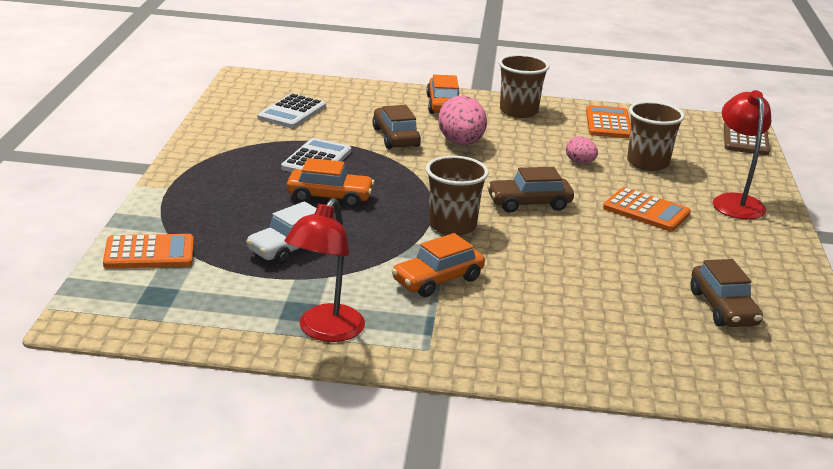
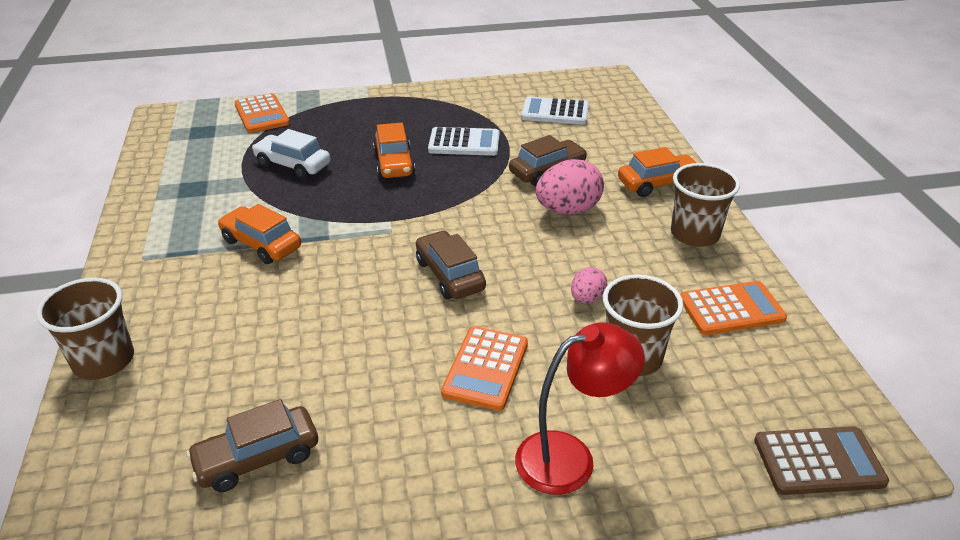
camera: 75 degrees right, 10 degrees up
(325, 331) = (163, 205): red lamp -> none
(452, 226) = (372, 235): brown cup -> brown cup (104, 361)

